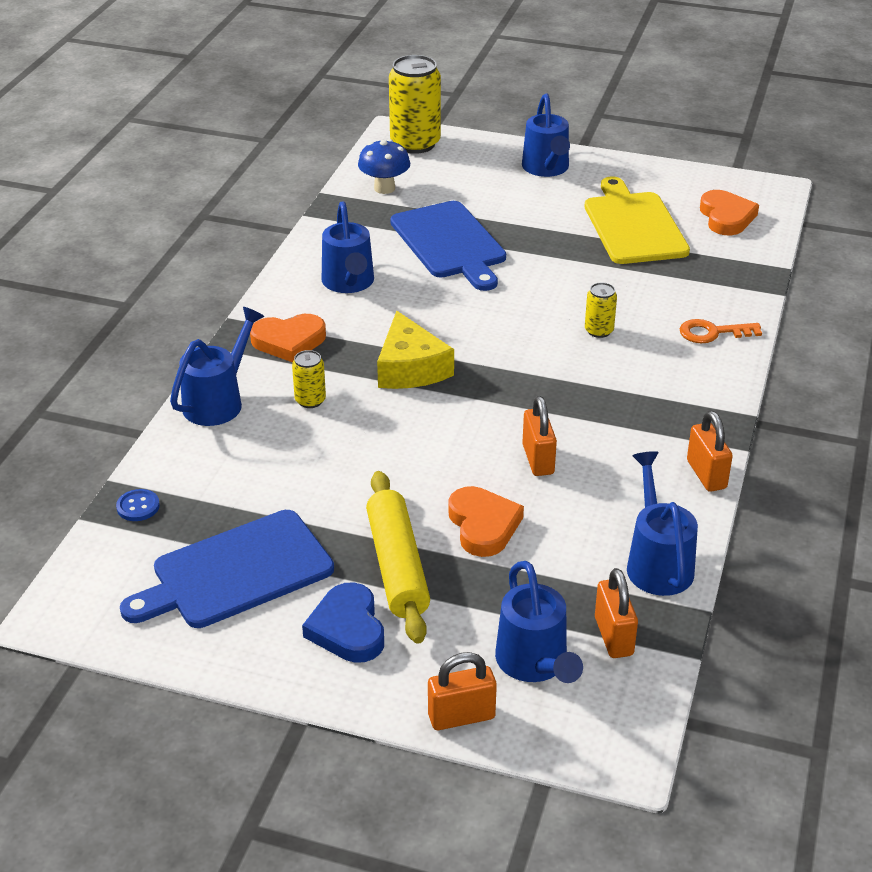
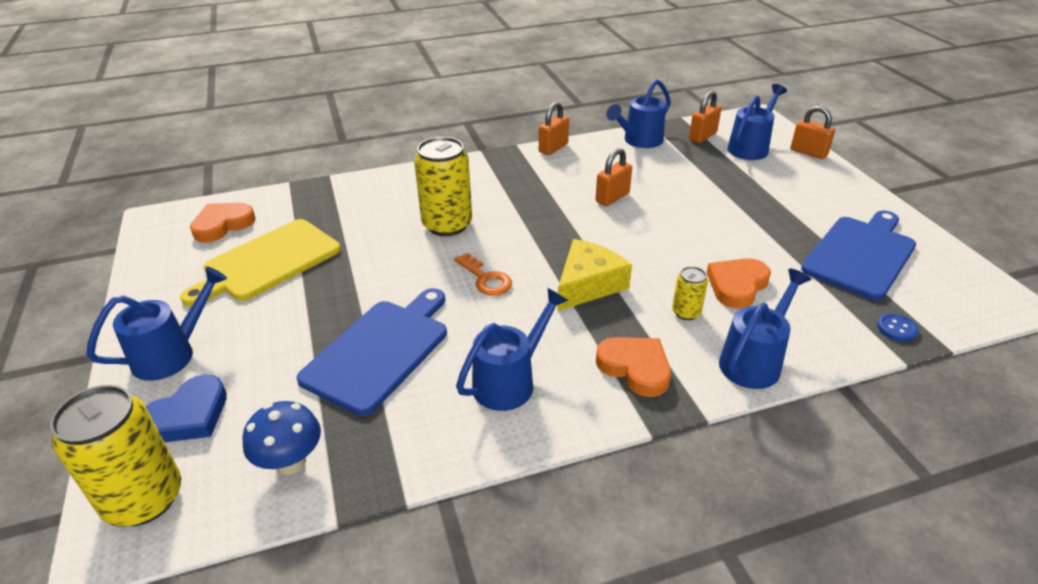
camera: 125 degrees left, 0 degrees up
(218, 401) = (754, 361): blue watering can -> blue watering can turned 135 degrees clockwise
(236, 572) = (860, 255): blue cutting board -> blue cutting board turned 75 degrees counterclockwise
(347, 628) = (823, 200): blue heart -> blue heart (188, 415)
(397, 566) = (762, 205): yellow rolling pin -> none
(483, 525) = (690, 193): orange heart -> orange heart (737, 285)
(599, 331) = (447, 225): yellow can -> yellow can, size x2.06
(712, 333) = (404, 185): orange key -> orange key (486, 279)

